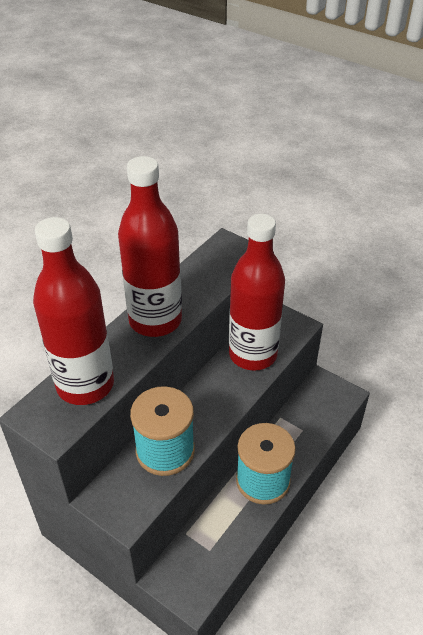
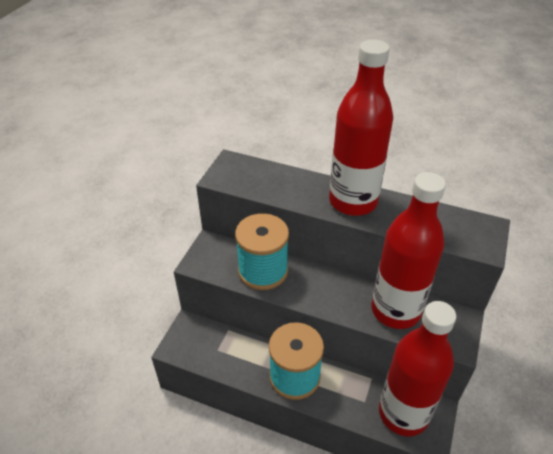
camera: 75 degrees right, 0 degrees up
(85, 385) = (267, 180): red bottle -> red bottle (403, 413)

